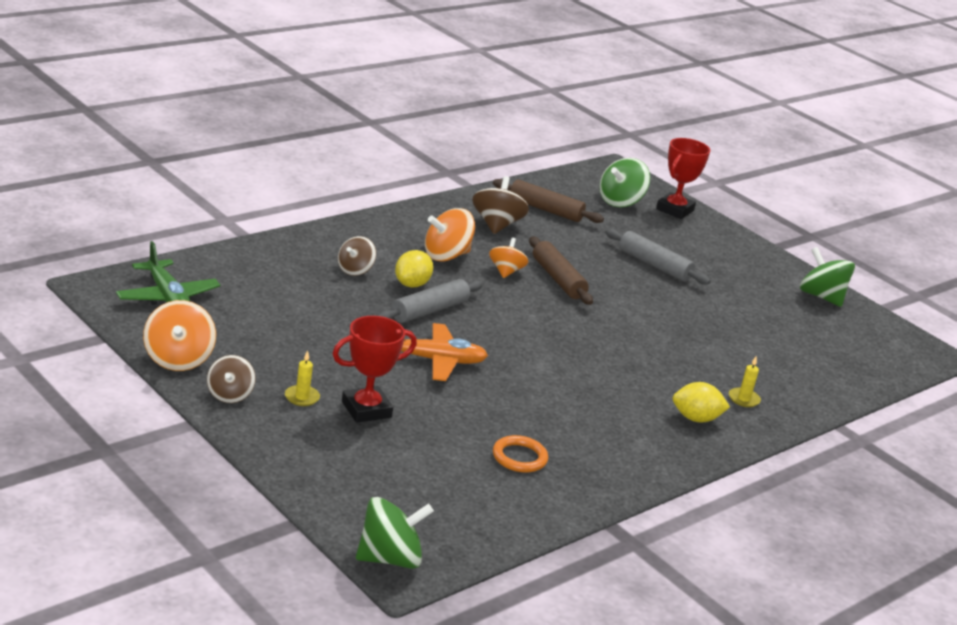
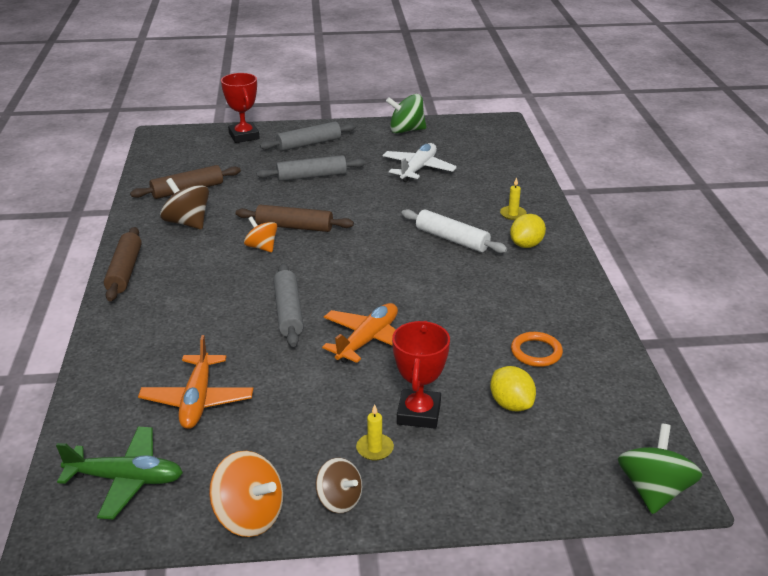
camera: 50 degrees left, 5 degrees up
(277, 301) = (197, 400): none -> orange plane
(355, 270) = (187, 329): brown spinning top -> none
(395, 219) = (125, 271): none -> brown rolling pin
(412, 284) = (239, 305): yellow lemon -> yellow lemon (511, 404)
(446, 255) = (210, 267): orange spinning top -> none
(620, 202) = (210, 153): green spinning top -> none
(648, 371) = (452, 239): none -> white rolling pin
(711, 248) = (309, 144): none -> grey rolling pin
(752, 322) = (418, 169): none -> white plane

